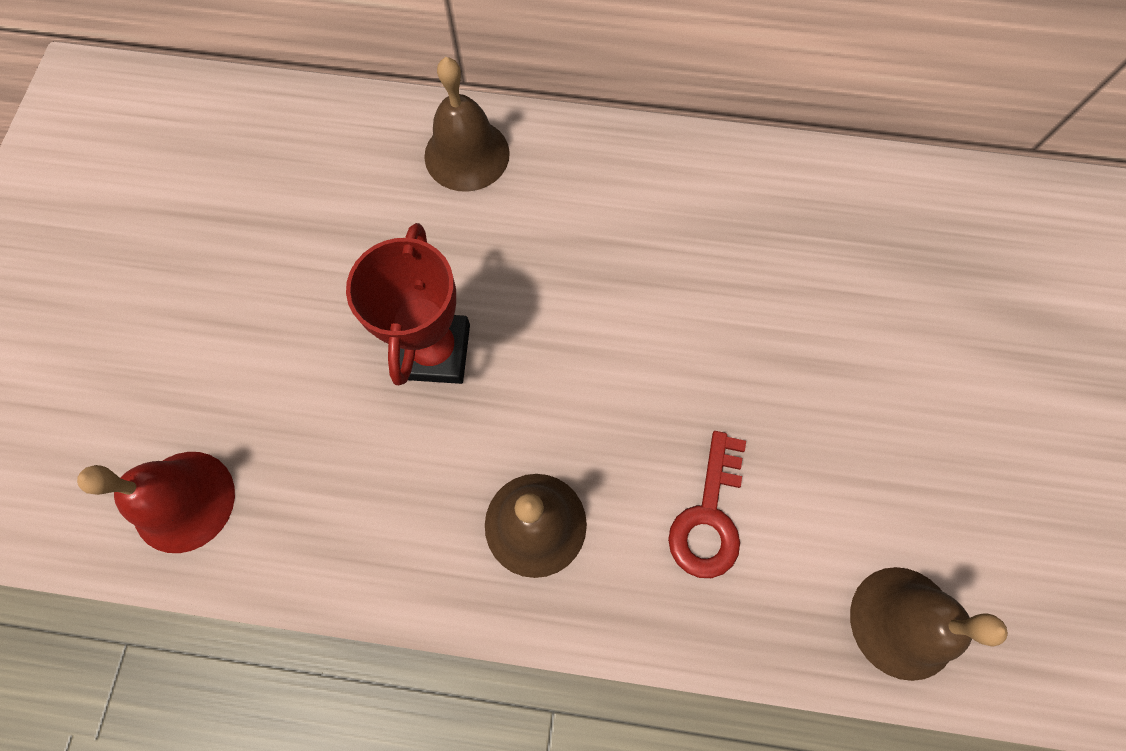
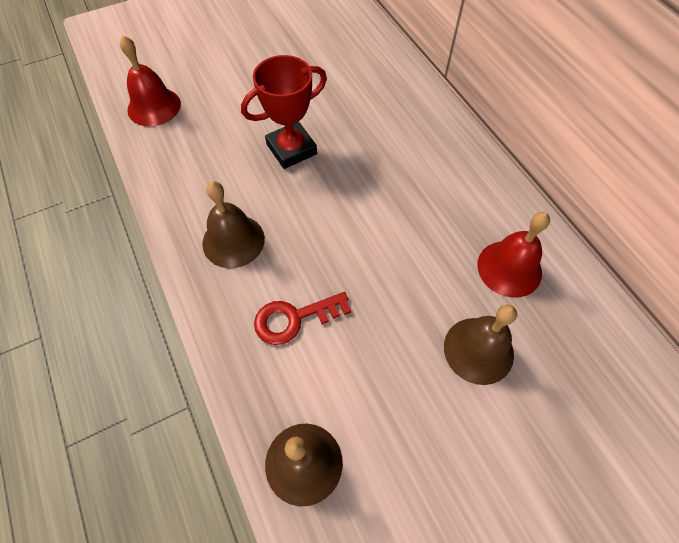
camera: 55 degrees right, 10 degrees down
(467, 154) = (406, 100): brown bell -> brown bell (478, 350)
(797, 228) = (509, 268): none -> red bell

